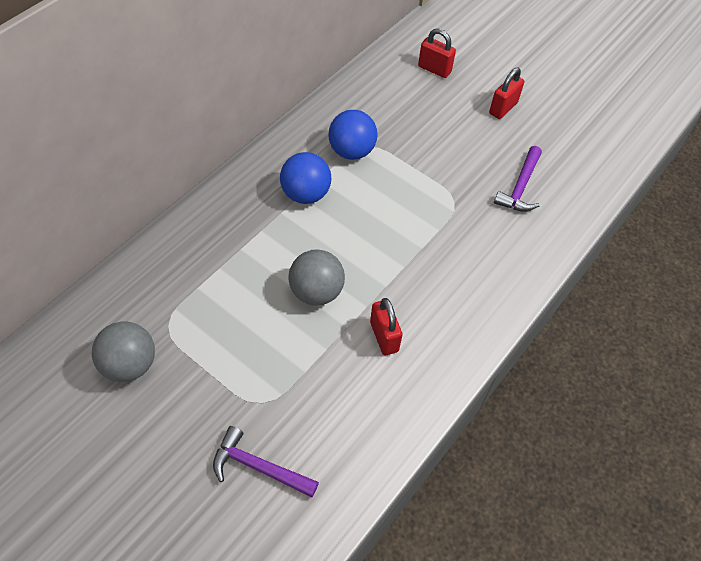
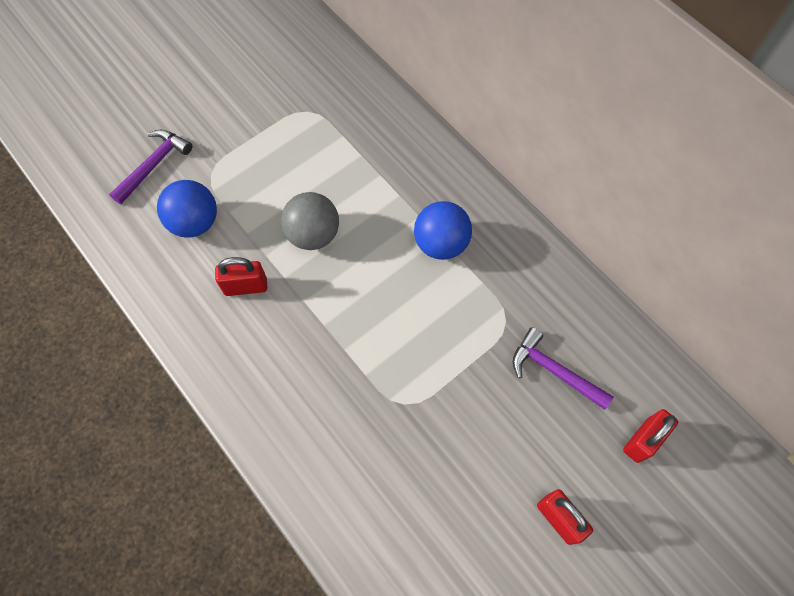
camera: 105 degrees right, 10 degrees up
(130, 364) = (276, 83): grey ball -> none
(351, 151) = (499, 302): blue ball -> blue ball (195, 222)
(520, 187) = (413, 496): purple hammer -> purple hammer (554, 371)

